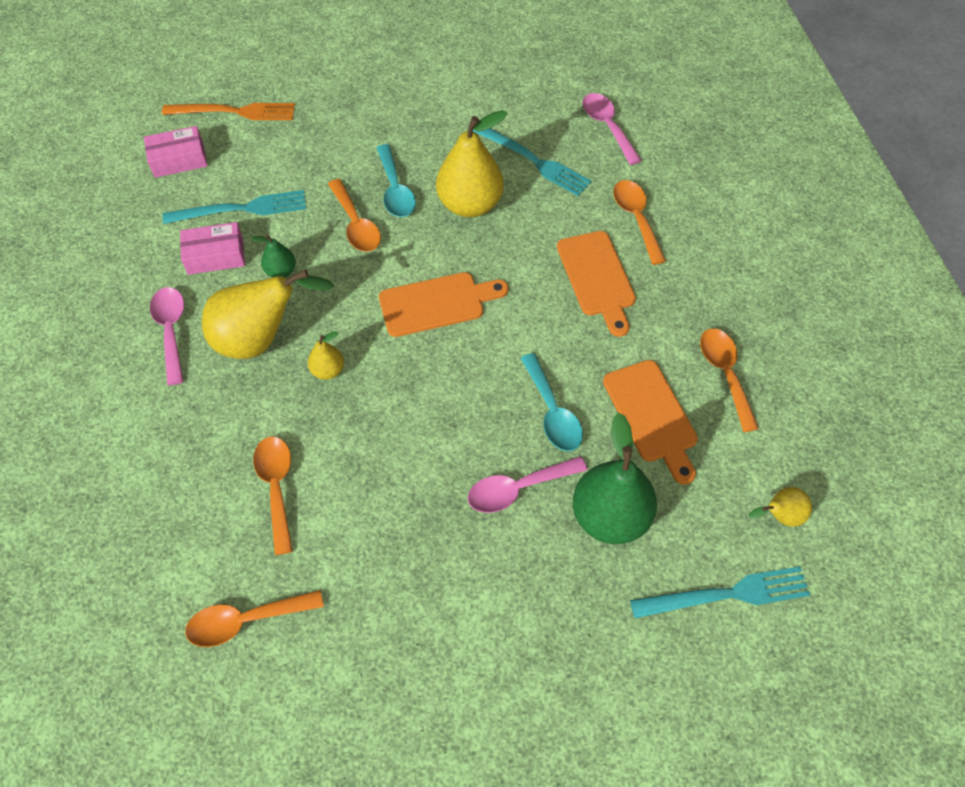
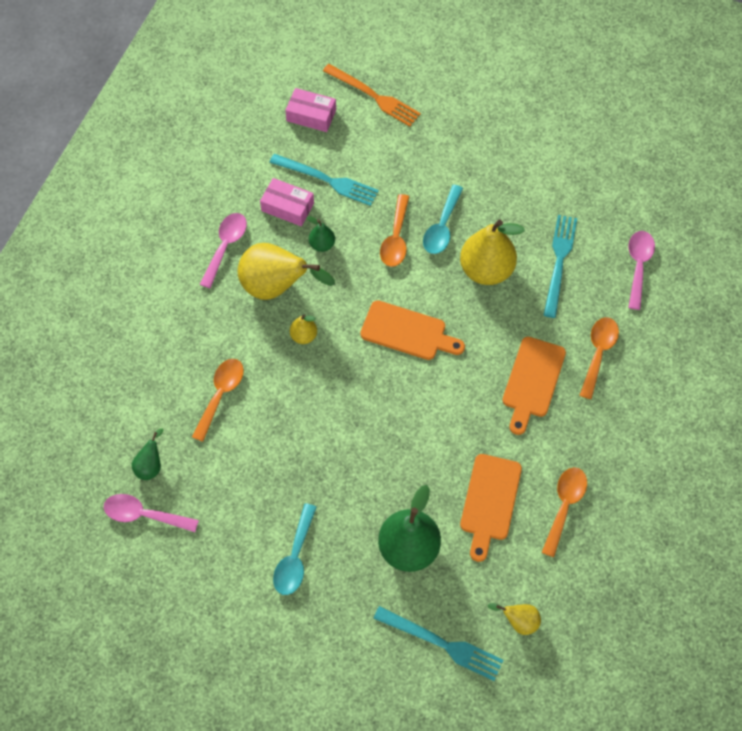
camera: 35 degrees right, 5 degrees up
(246, 620) = (150, 465): orange spoon -> green pear
(518, 489) = (365, 492): pink spoon -> pink spoon (144, 515)
(533, 161) = (559, 262): turquoise fork -> turquoise fork turned 150 degrees counterclockwise
(552, 412) = (426, 456): turquoise spoon -> turquoise spoon (295, 557)

